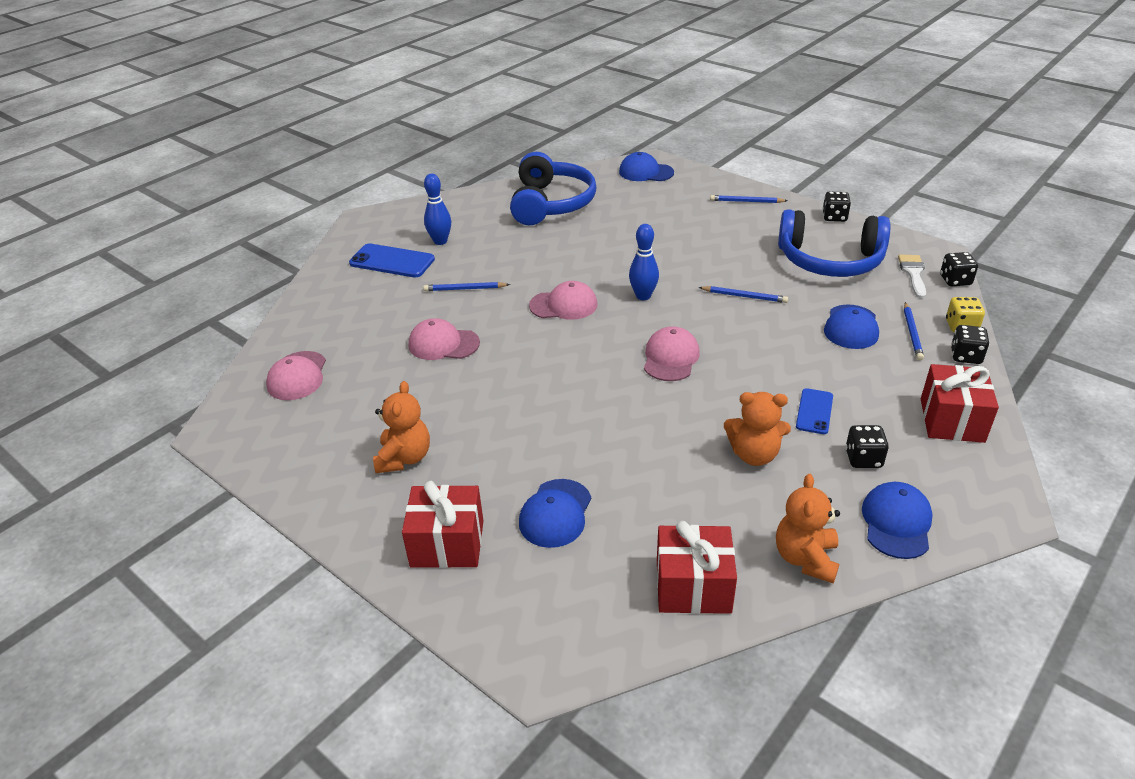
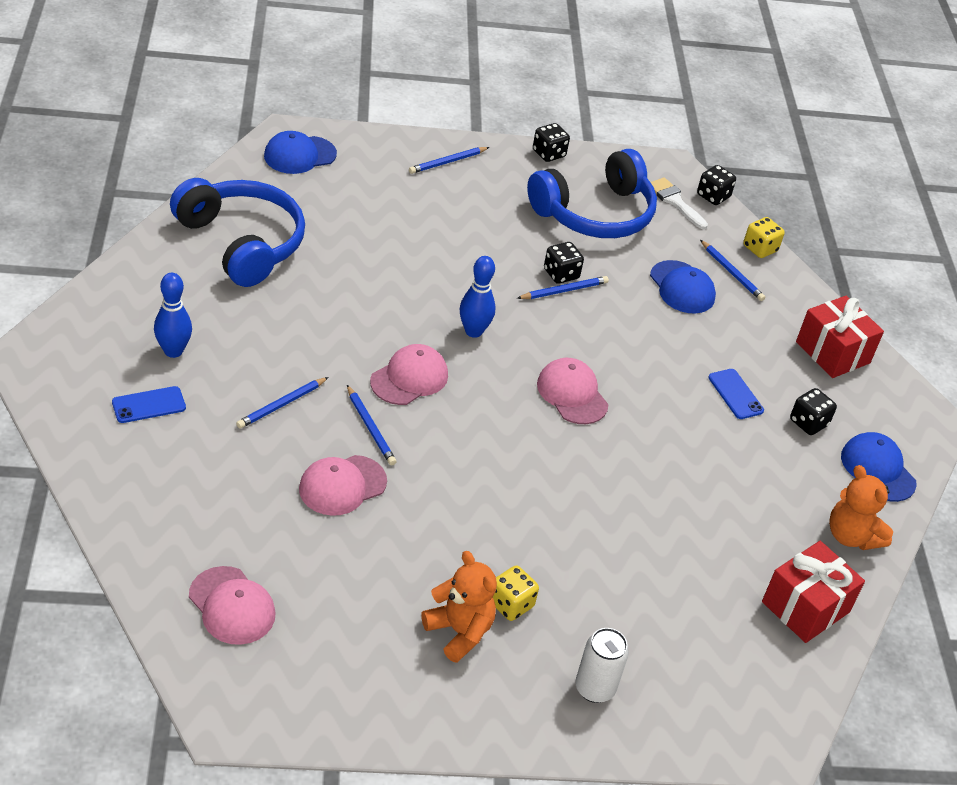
camera: 50 degrees left, 5 degrees up
(392, 261) = (149, 405): blue phone -> blue phone, size x0.61
(447, 543) = (594, 688): red gift -> white can
(459, 460) = (511, 604): none -> yellow dice
(502, 321) = (370, 427): none -> blue pencil
(555, 513) = (646, 607): blue cap -> none
(754, 454) = (733, 462): orange teddy bear -> none
(965, 356) = (789, 280): black dice -> black dice (561, 274)

